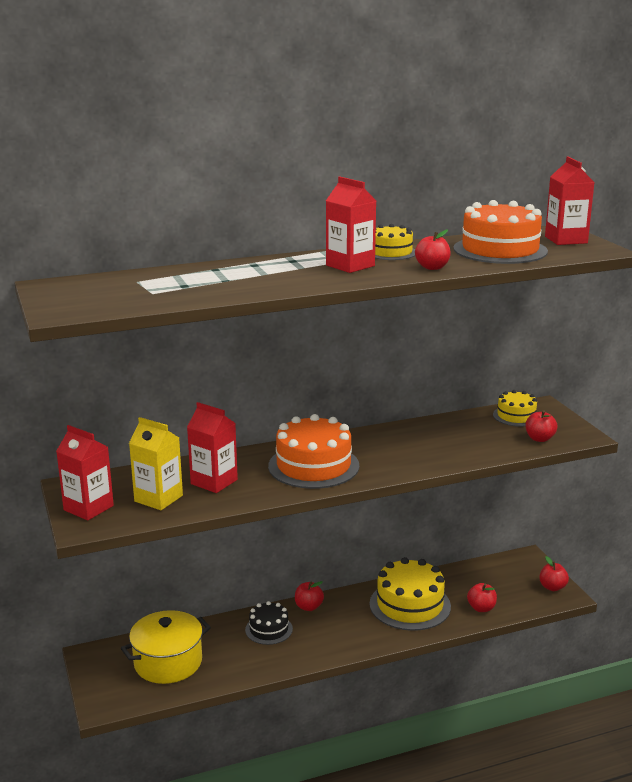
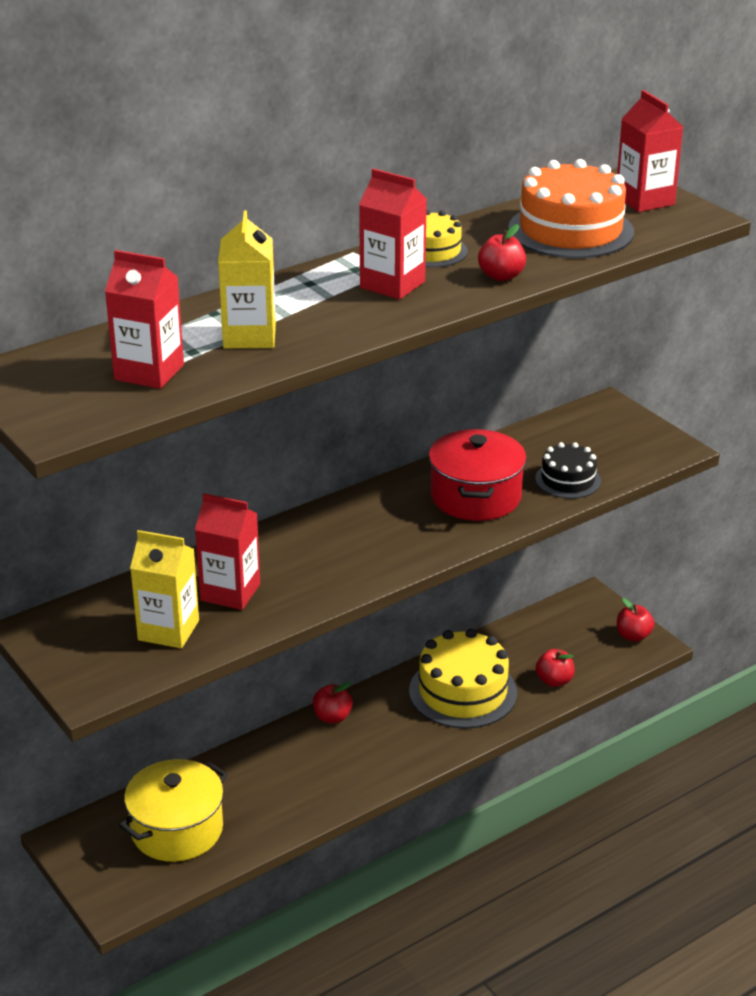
camera: 15 degrees left, 10 degrees up
(88, 508) = (80, 660): red carton -> red carton (149, 372)
(229, 281) = (249, 336): none -> yellow carton
(269, 629) = (292, 759): black cake -> black cake (568, 480)
(313, 466) = (351, 547): orange cake -> none
(419, 447) = (476, 496): none -> red pot
(516, 416) = (580, 427): yellow cake -> none
(539, 439) = (622, 461): red apple -> none

